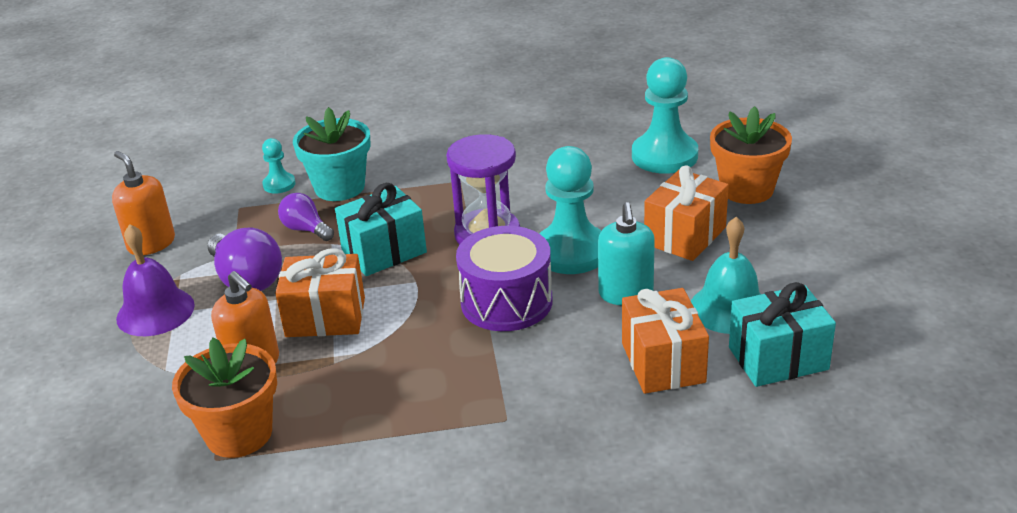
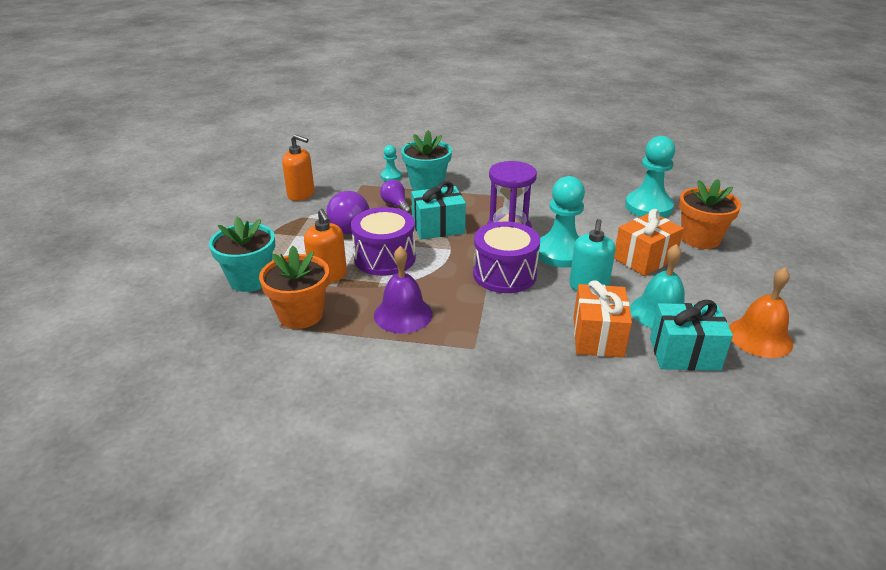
camera: 15 degrees right, 0 degrees up
(135, 399) = (250, 279): none -> turquoise flower pot
(151, 244) = (301, 194): orange soap dispenser -> orange soap dispenser turned 135 degrees clockwise
(155, 311) = (285, 232): purple bell -> purple bell (403, 314)
(325, 317) = (384, 258): orange gift -> purple drum
(861, 312) = (759, 337): none -> orange bell

